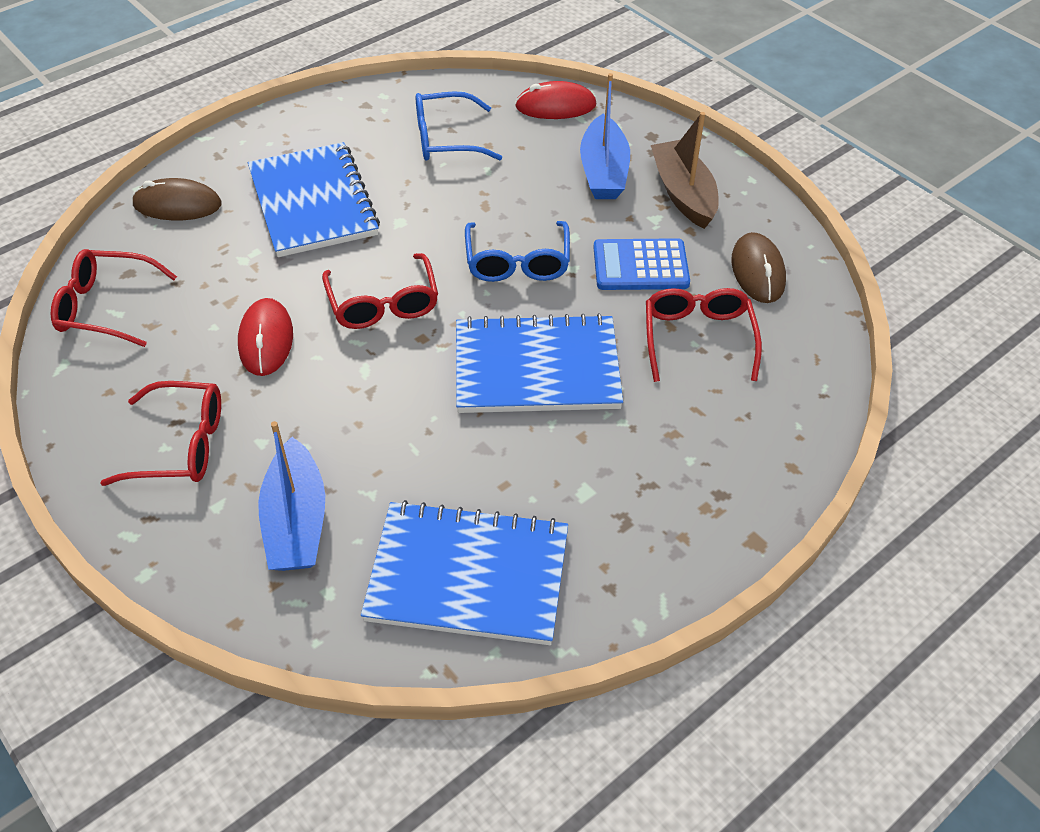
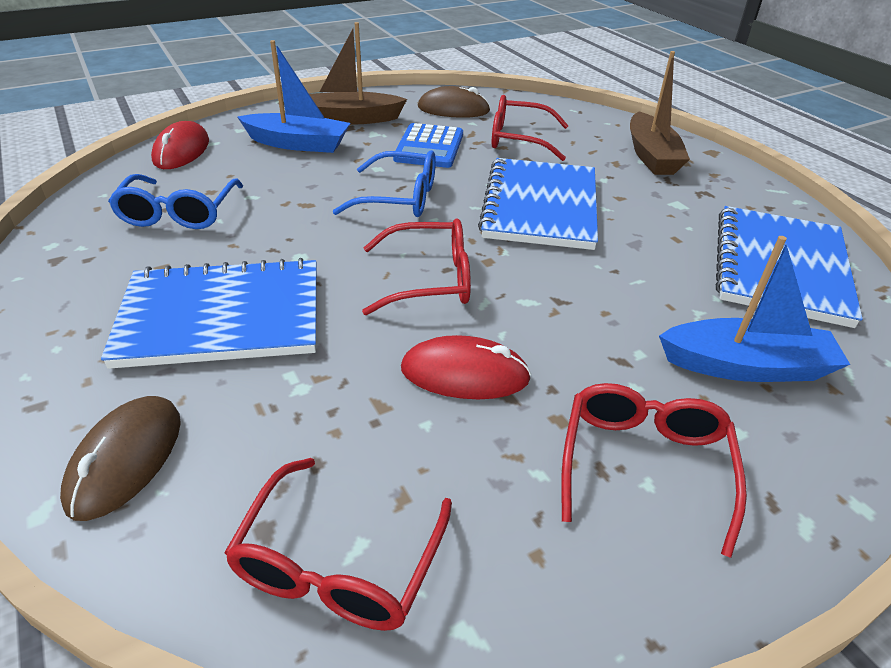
camera: 80 degrees left, 10 degrees down
(710, 471) = (651, 156): none -> brown boat

